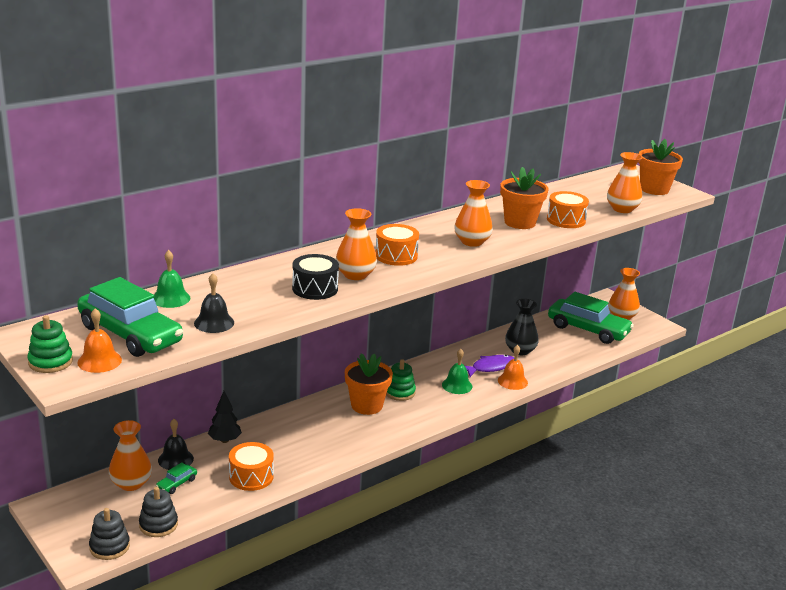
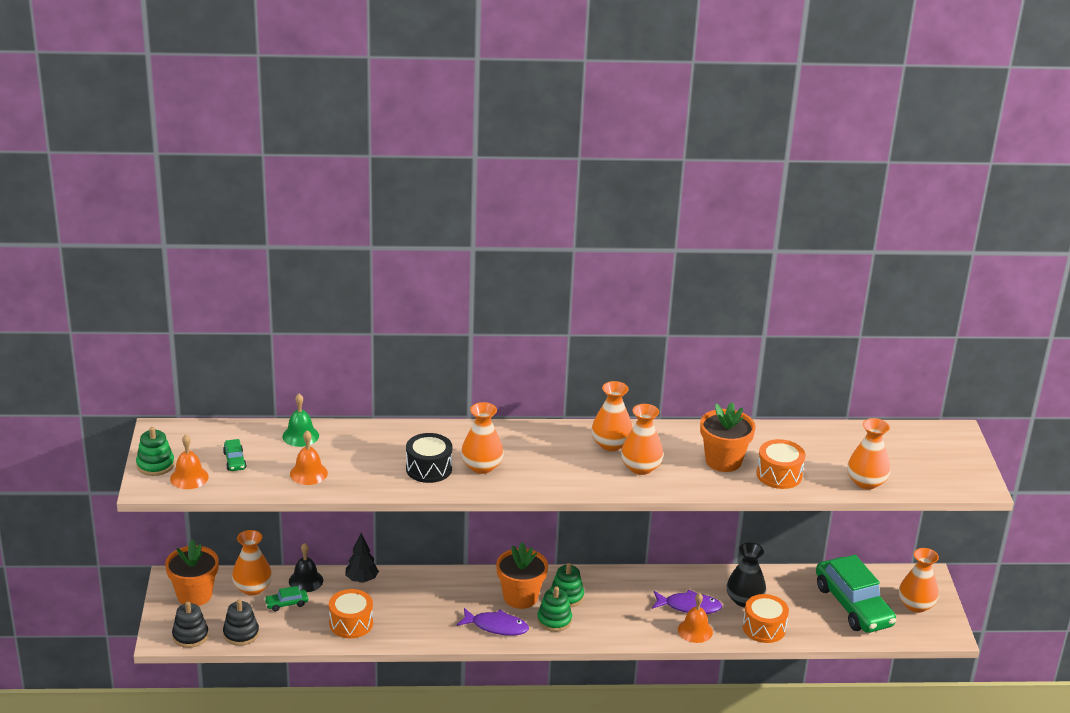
camera: 35 degrees right, 5 degrees up
(130, 334) = (234, 461): green car -> green car, size x0.41
(214, 323) = (308, 473): black bell -> orange bell
(372, 433) = (496, 626): none -> purple fish
(396, 256) = (545, 458): orange drum -> orange drum (764, 628)
(409, 411) = (554, 620): none -> green stacking toy
(430, 234) = (611, 444): none -> orange vase
(457, 385) = (631, 612): green bell -> none
(654, 189) = (947, 468): orange flower pot -> orange flower pot (194, 595)

